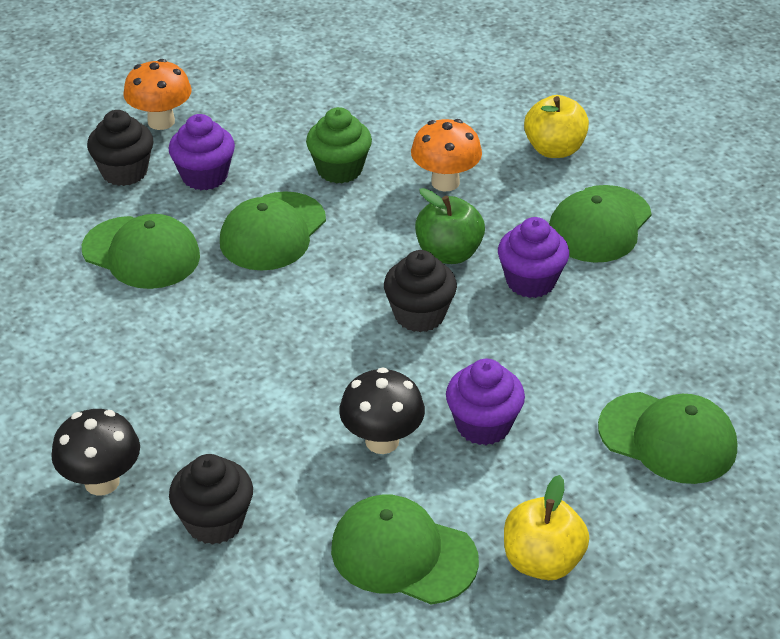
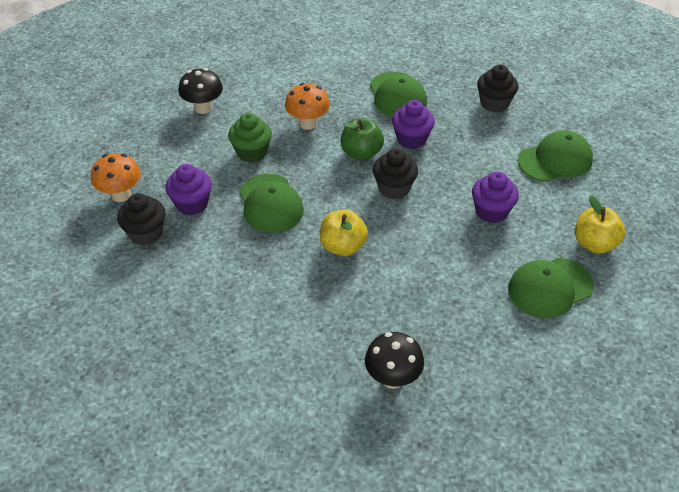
camera: 50 degrees left, 5 degrees up
(141, 253) = (225, 264): green cap -> none
(214, 522) = (466, 347): black cupcake -> black cupcake (494, 103)
(382, 441) = (468, 252): black mushroom -> black mushroom (203, 108)
(554, 149) = (328, 76): yellow apple -> yellow apple (343, 246)

